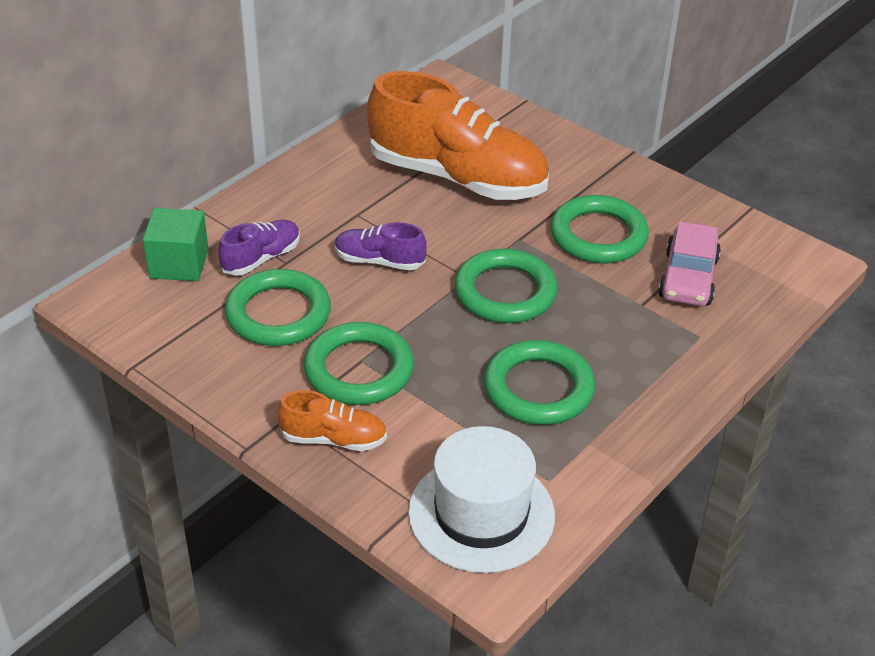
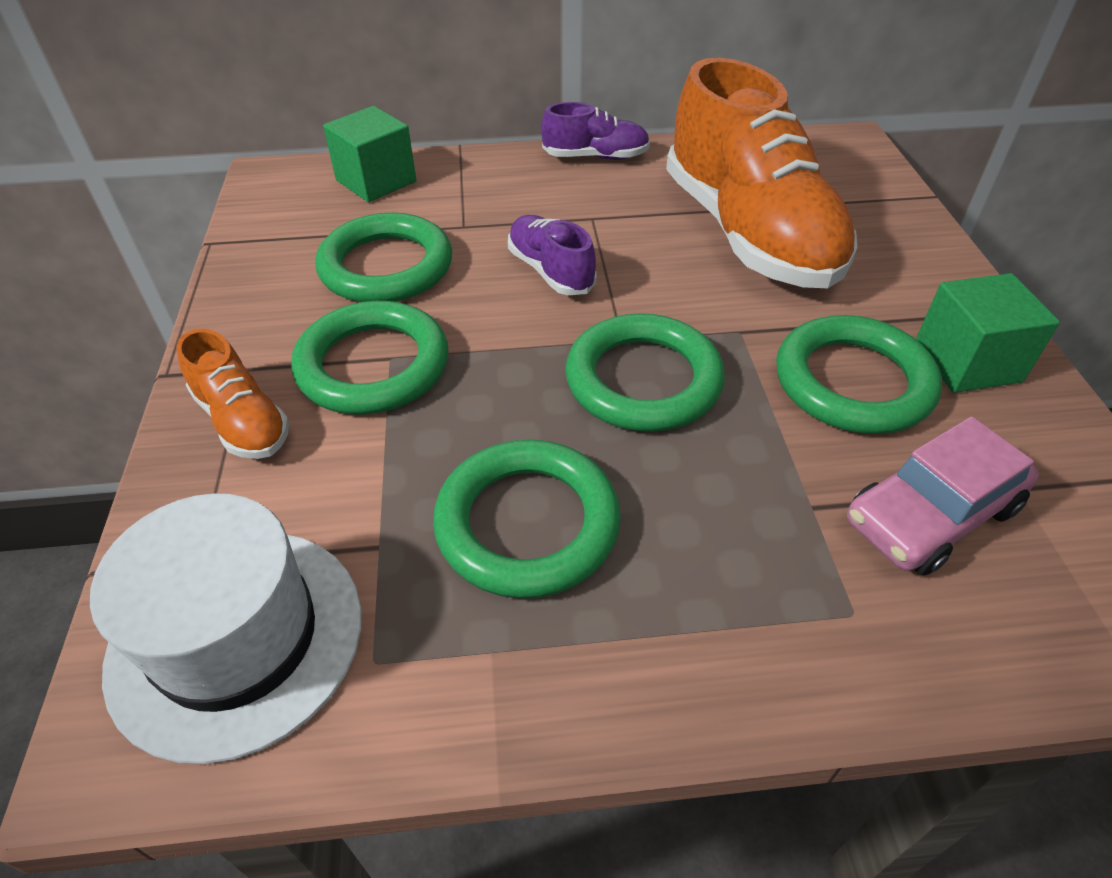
camera: 45 degrees right, 5 degrees up
(261, 258) = (447, 211): purple shoe -> purple shoe (596, 157)
(635, 196) = (967, 362): none -> green cube

